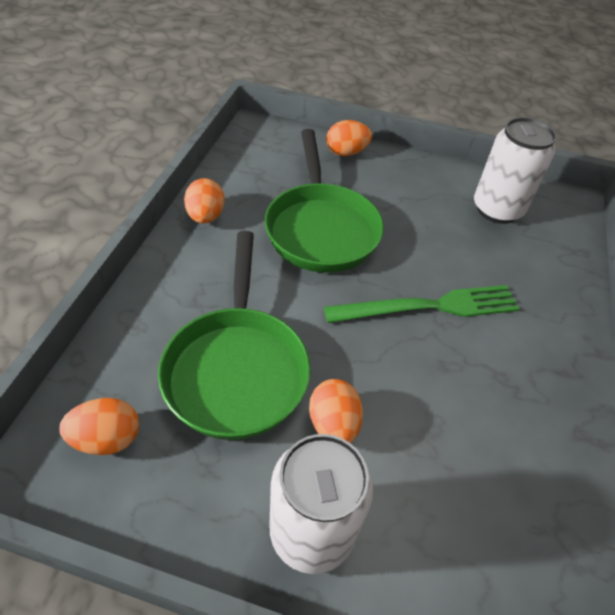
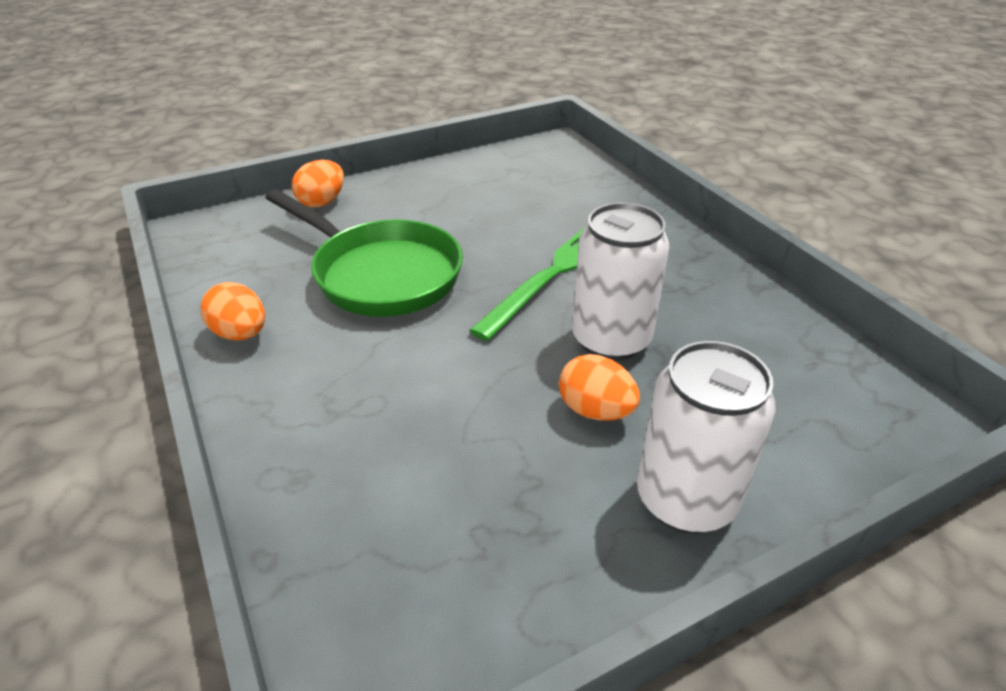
camera: 40 degrees left, 10 degrees down
(107, 439) = (406, 597): orange egg -> none
(237, 369) = (455, 435): green pan -> none
(497, 209) = (511, 177): white can -> white can (611, 340)

